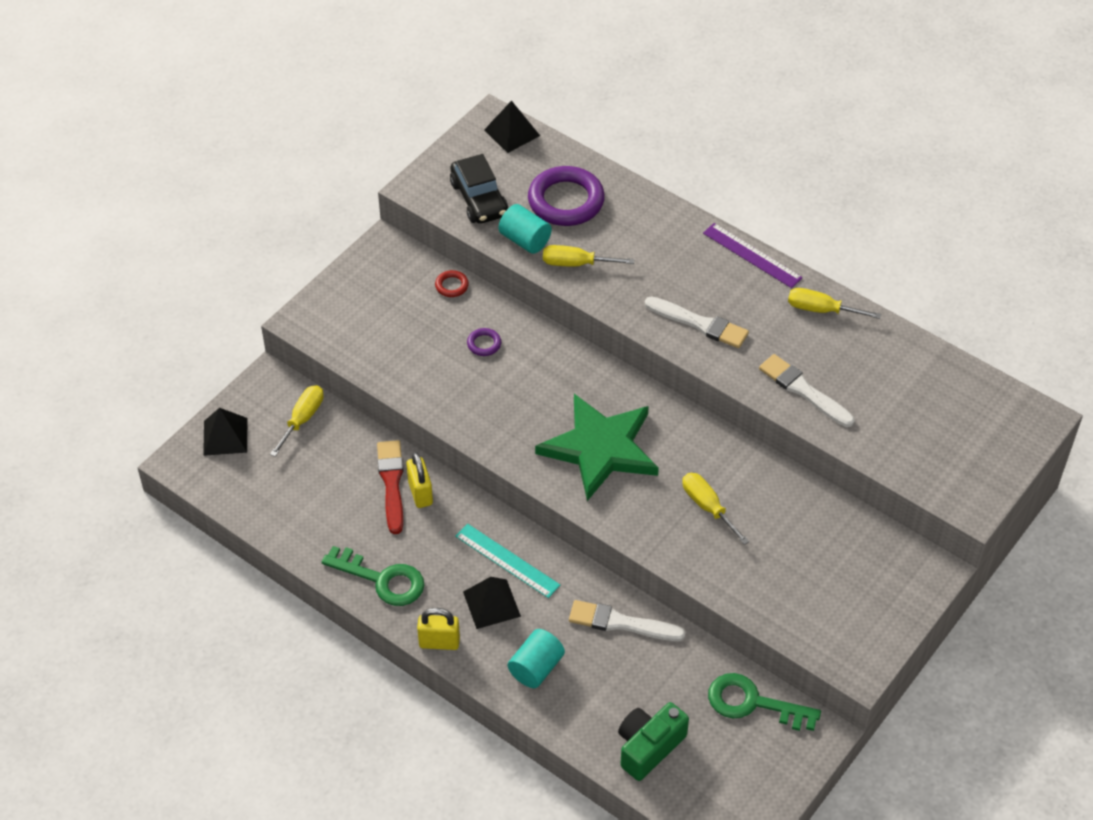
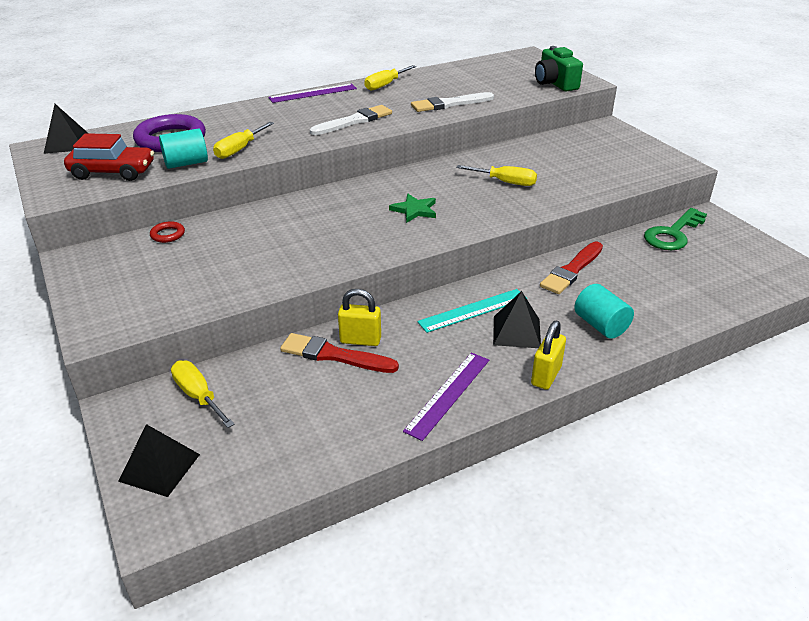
camera: 65 degrees left, 15 degrees down
(382, 579) = (448, 394): green key -> purple ruler
(479, 199) = (113, 172): black car -> red car
(484, 344) = (251, 235): purple ring -> none
(600, 449) = (414, 210): green star -> green star, size x0.44
(621, 623) = (572, 270): white brush -> red brush
(649, 747) = (703, 289): green camera -> green camera (555, 83)
(707, 507) = (505, 182): yellow screwdriver -> yellow screwdriver turned 150 degrees counterclockwise

